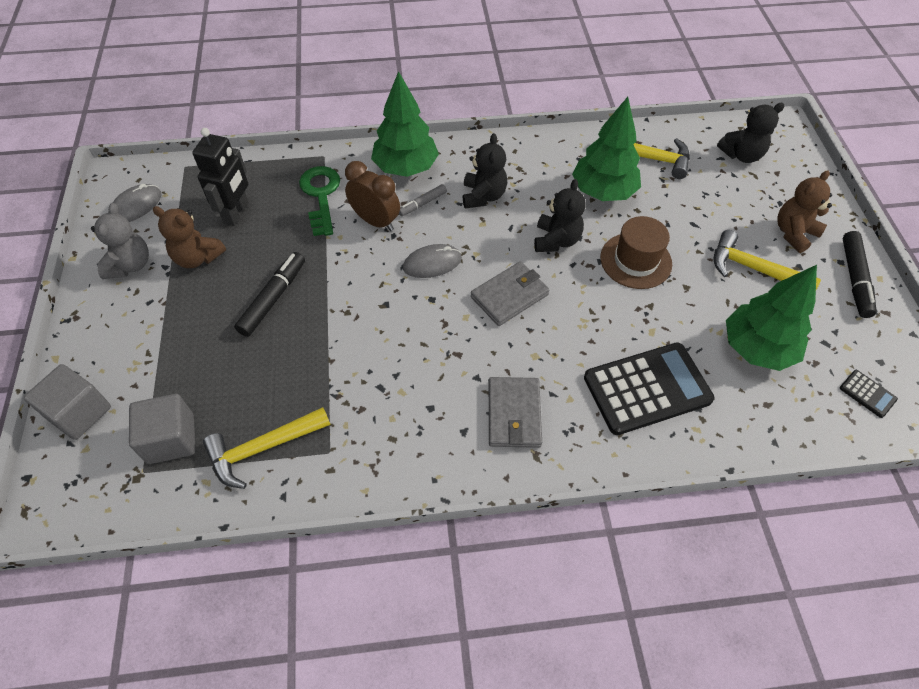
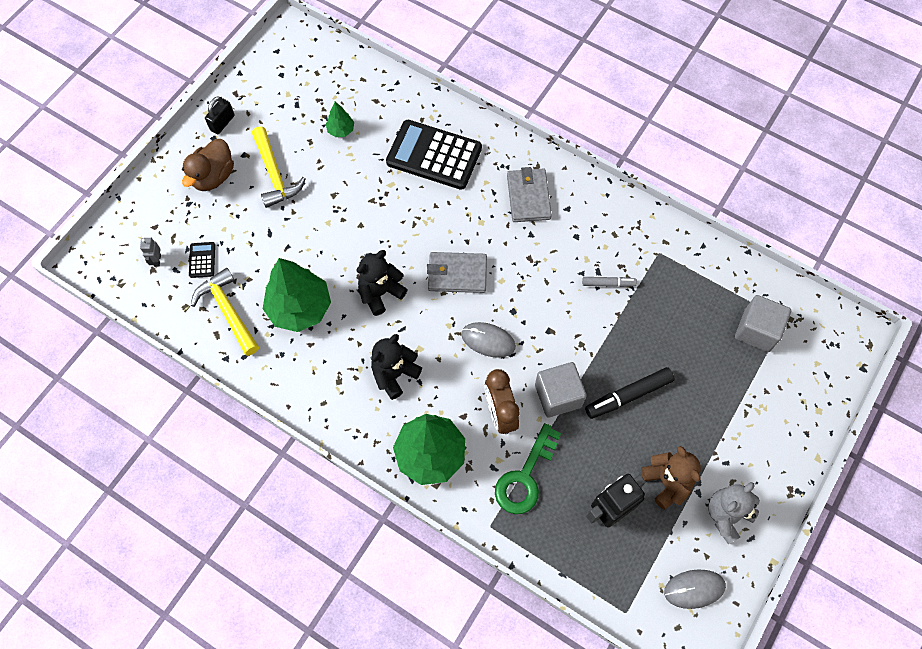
camera: 140 degrees left, 10 degrees up
(79, 412) = (813, 395): grey cube -> grey cube (558, 396)
(262, 448) = (699, 283): yellow hammer -> none
(422, 204) = (449, 403): grey marker -> grey marker (608, 283)
(514, 414) = (528, 197): grey wallet -> grey wallet turned 45 degrees counterclockwise
(635, 260) = (344, 236): brown hat -> none
(741, 155) = (157, 260): black teddy bear -> grey robot
(756, 348) = (341, 130): green tree -> green tree, size x0.47
(793, 233) = (213, 176): brown teddy bear -> brown duck
(854, 279) = (222, 123): black marker -> black padlock
(867, 394) = (313, 67): black calculator -> black calculator (202, 260)

